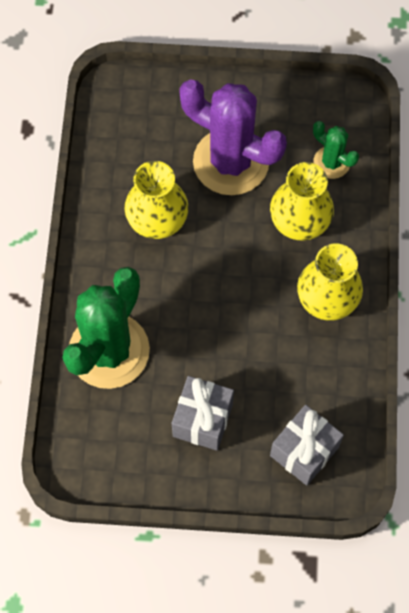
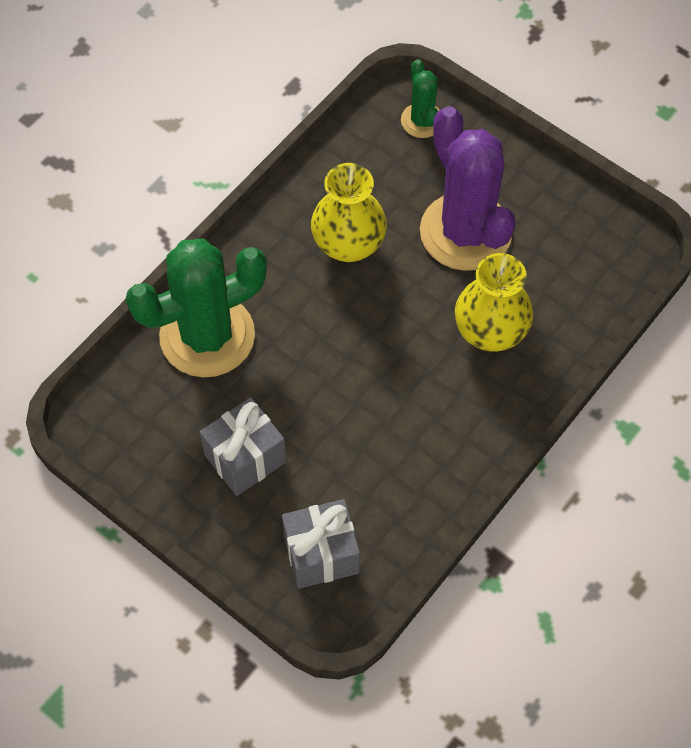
camera: 35 degrees right, 5 degrees down
(327, 300) = (459, 423): yellow vase -> none
(331, 162) = (569, 293): green cactus -> green cactus (422, 121)

